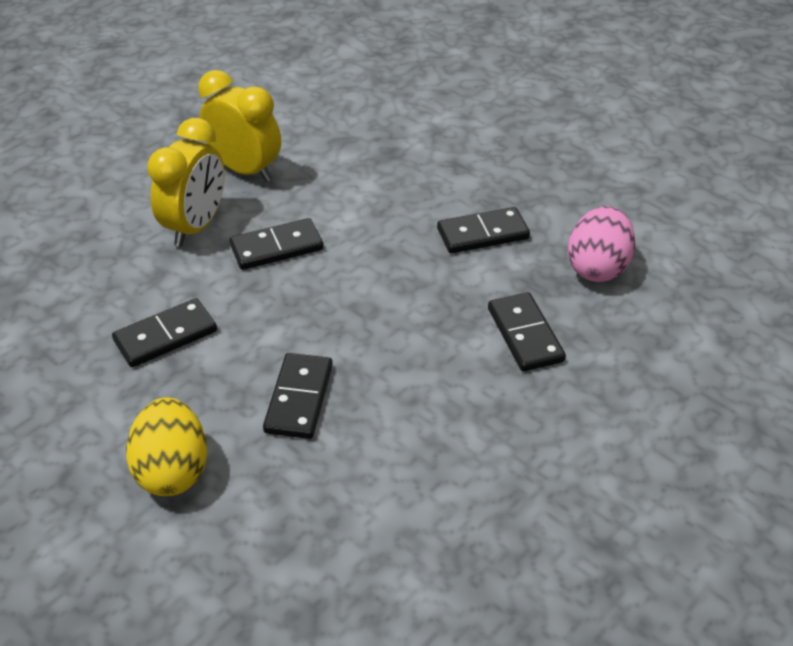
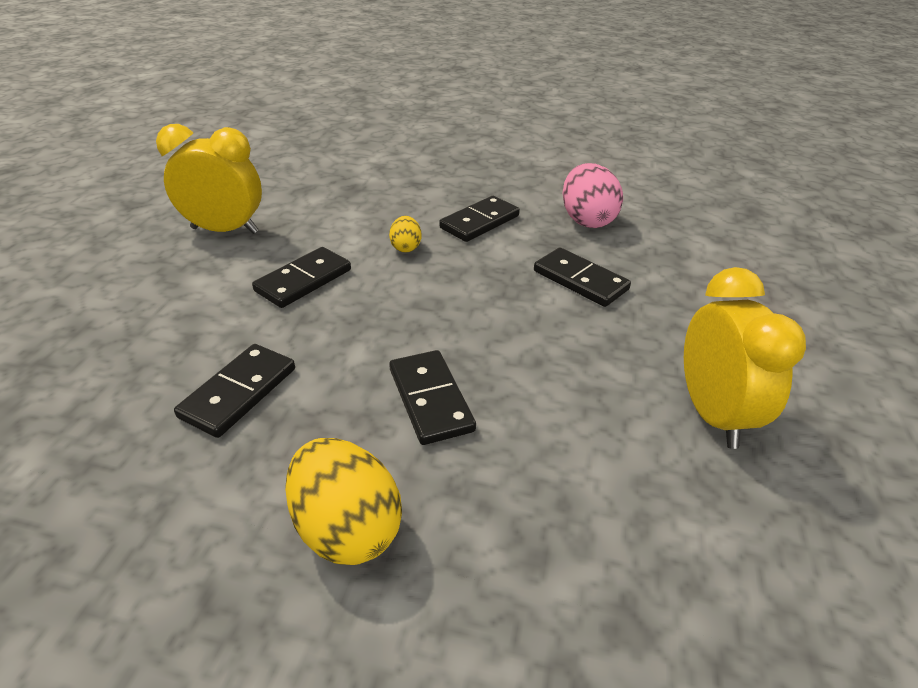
camera: 30 degrees left, 5 degrees down
(196, 226) = (204, 286): yellow clock -> yellow clock (712, 414)
(389, 241) = (406, 247): none -> yellow egg

